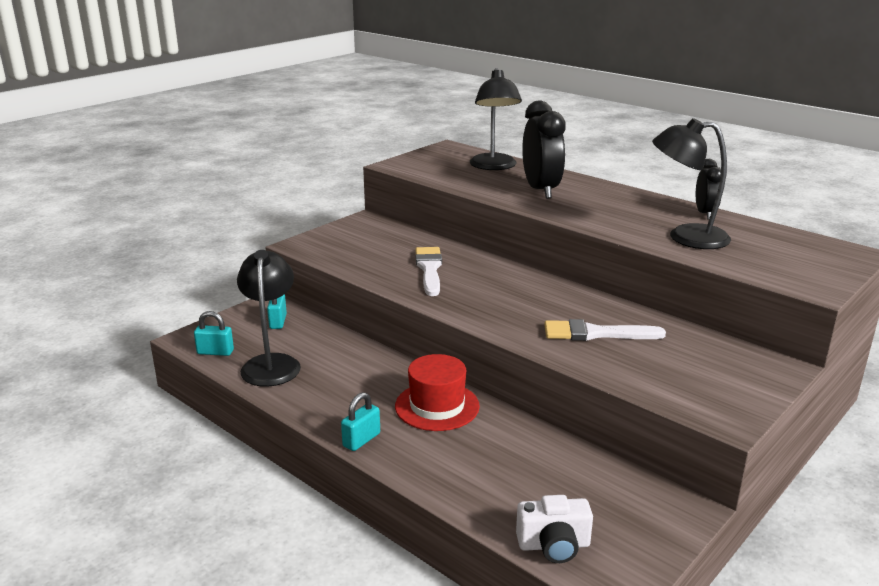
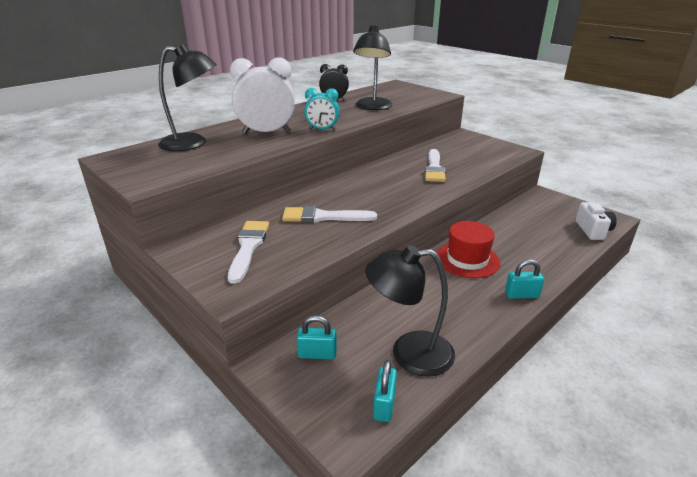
camera: 85 degrees left, 5 degrees up
(361, 440) = (521, 295): turquoise padlock -> turquoise padlock turned 45 degrees counterclockwise
(367, 243) = (248, 247): none -> white brush
(541, 190) = (266, 132): black clock -> white clock
(566, 214) = (322, 129): none -> turquoise clock

